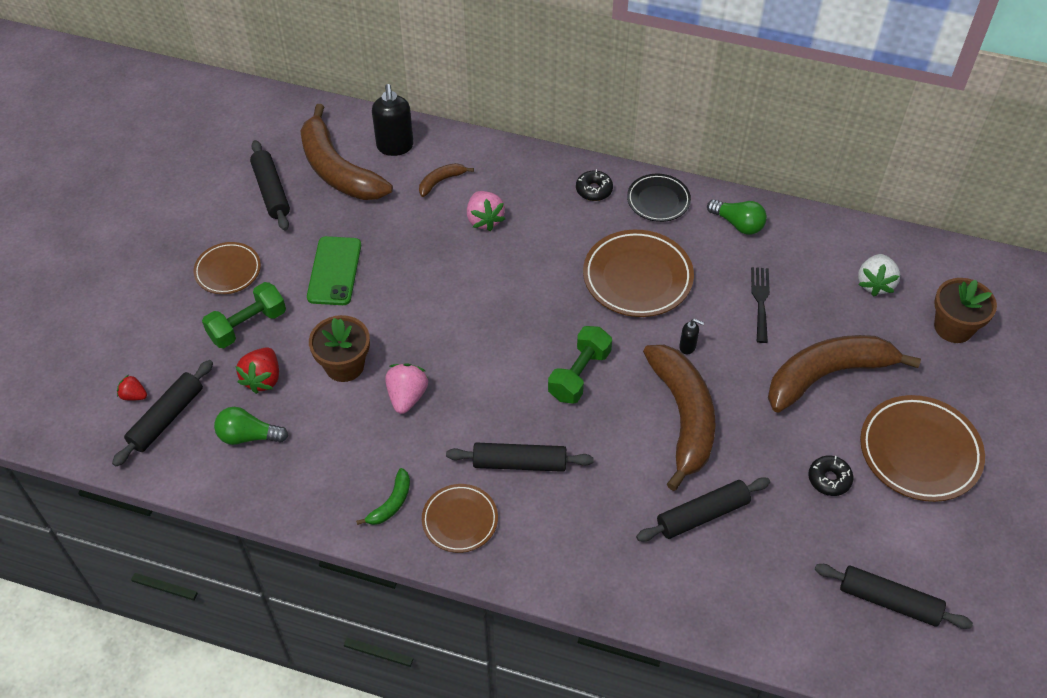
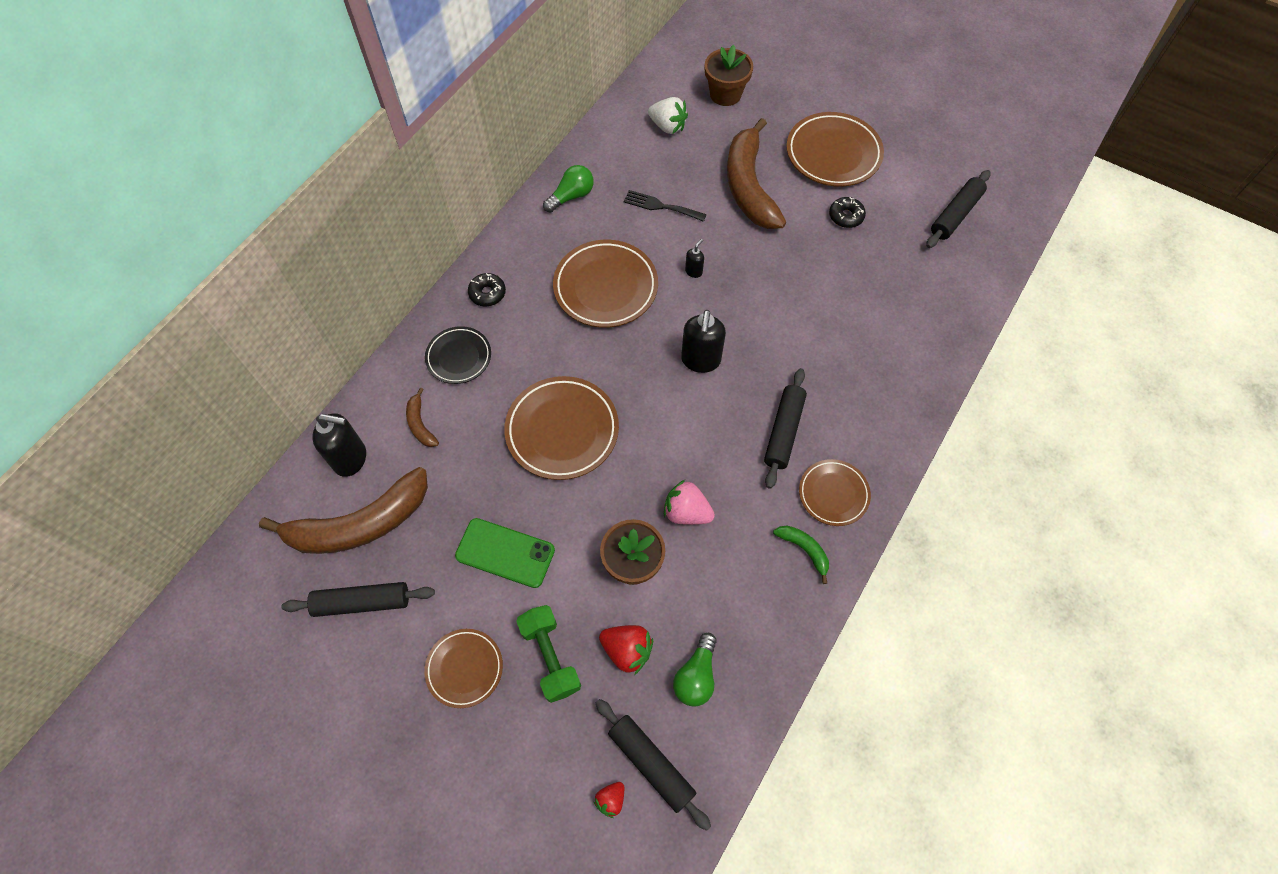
camera: 75 degrees left, 10 degrees up
(465, 281) = (562, 430): none -> brown plate
(484, 220) = (489, 395): pink strawberry -> none
(579, 374) = (700, 360): green dumbbell -> black soap dispenser
(658, 200) = (521, 246): black plate -> black plate (459, 357)
(683, 417) = (765, 295): brown banana -> none
(702, 514) = (862, 309): black rolling pin -> none

